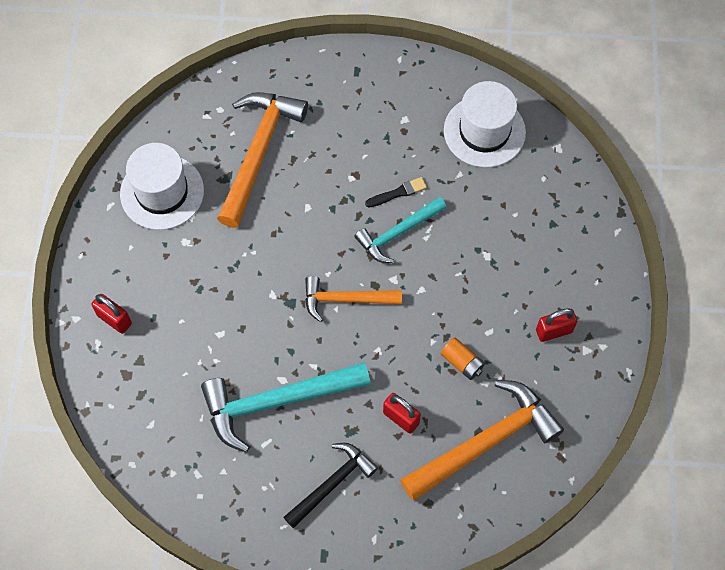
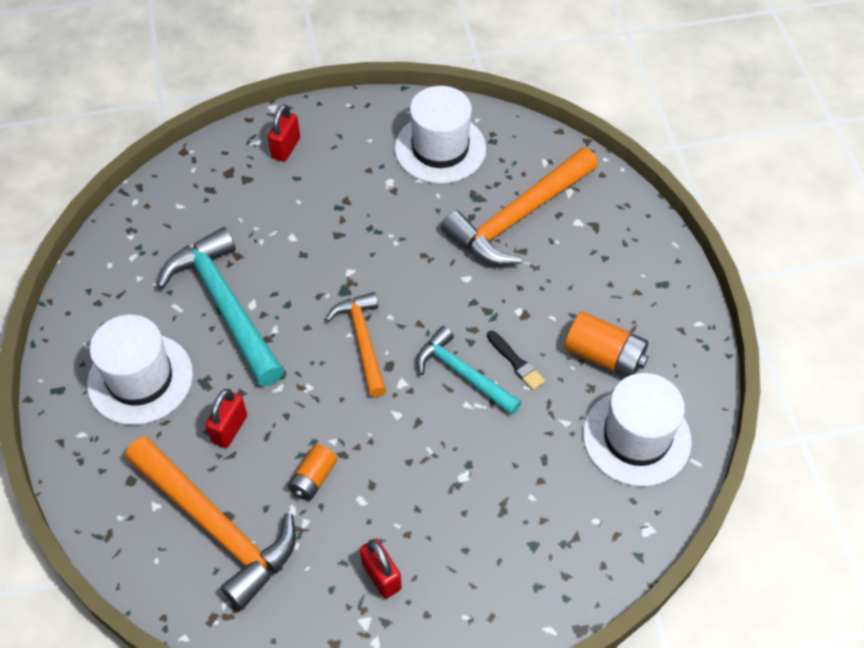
camera: 75 degrees right, 10 degrees down
(258, 152) = (518, 217): orange hammer -> orange hammer turned 135 degrees clockwise
(332, 483) = (140, 379): black hammer -> white hat
(410, 131) = (604, 356): none -> orange battery

